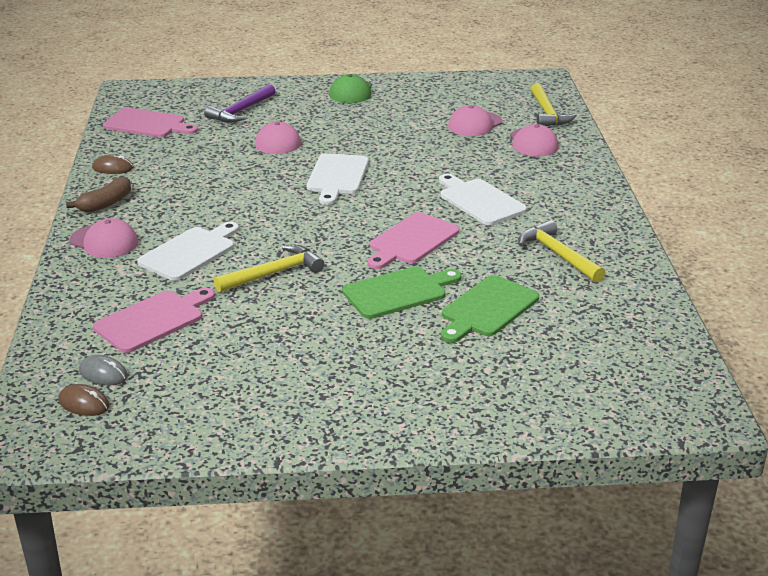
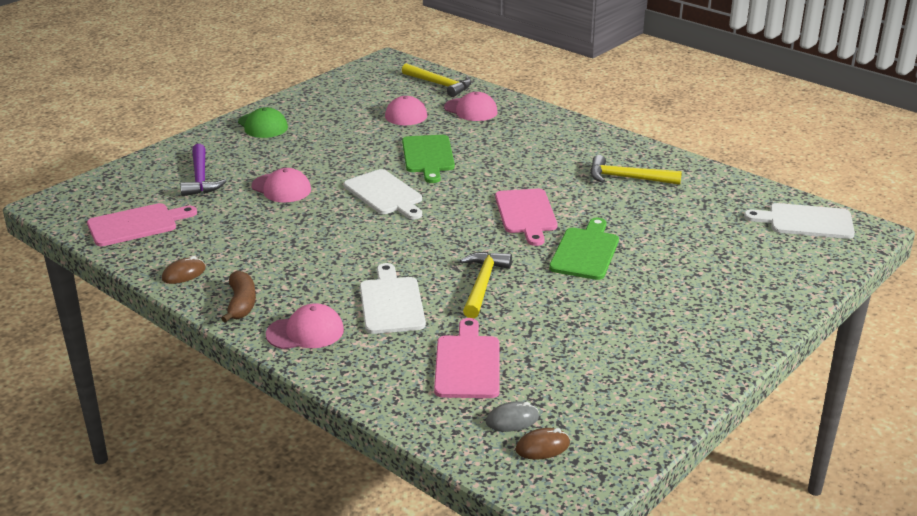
camera: 45 degrees left, 0 degrees up
(480, 201) = (515, 166): white cutting board -> white cutting board (806, 221)
(487, 309) = (655, 233): green cutting board -> green cutting board (428, 156)

